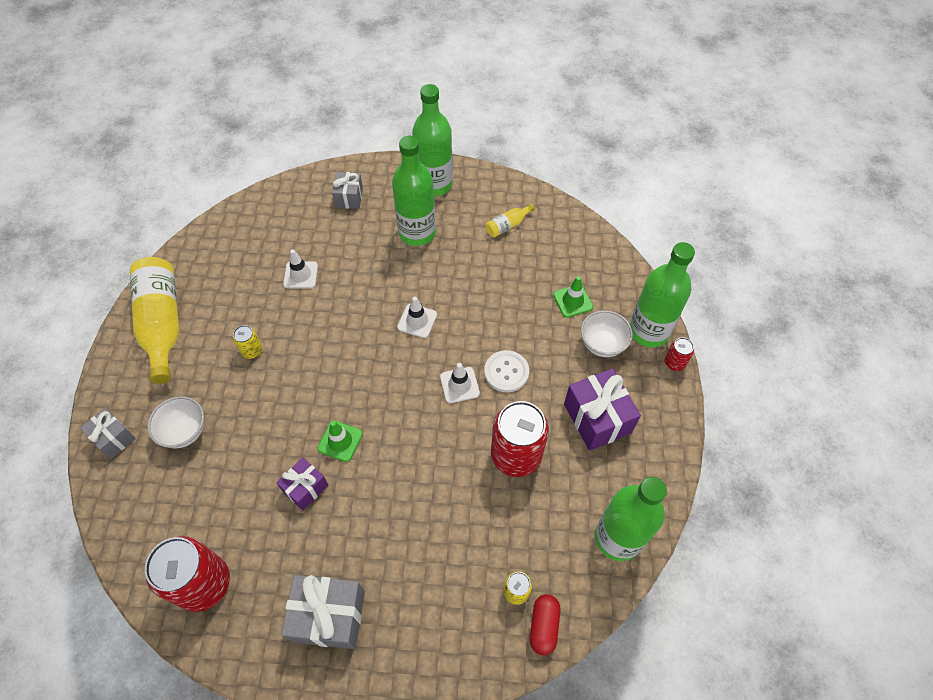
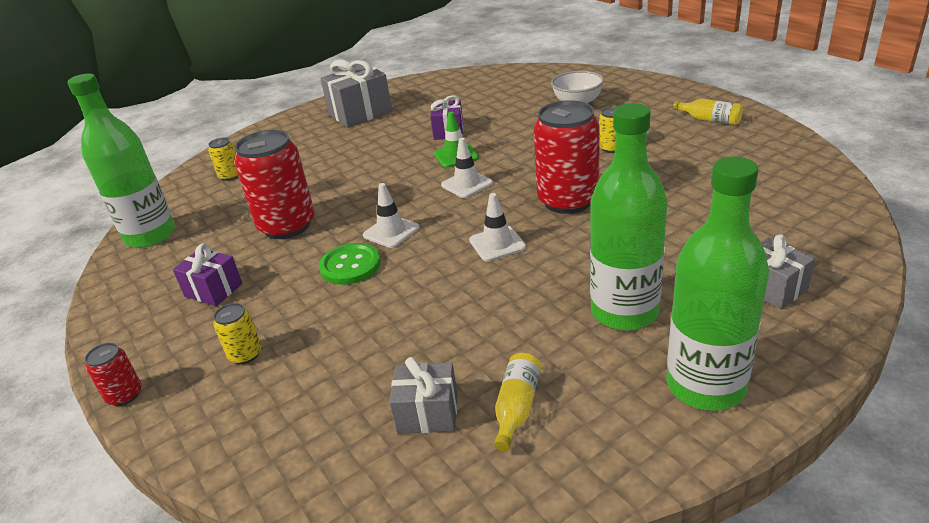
camera: 145 degrees right, 25 degrees down
(114, 438) = (616, 81): grey gift -> grey gift (428, 413)
(162, 323) = (710, 120): yellow bottle -> yellow bottle, size x0.44
(204, 583) = (456, 86): red can -> red can (567, 201)
(301, 275) = (672, 202): white traffic cone -> white traffic cone (467, 184)
(506, 372) = (350, 265): white button -> green button
(543, 626) = (196, 175): red capsule -> none
(572, 301) = (322, 375): green traffic cone -> none
(597, 418) = (213, 290): purple gift -> purple gift, size x0.60
(602, 344) = (245, 354): white bowl -> yellow can
(648, 331) = (180, 409): green bottle -> none

